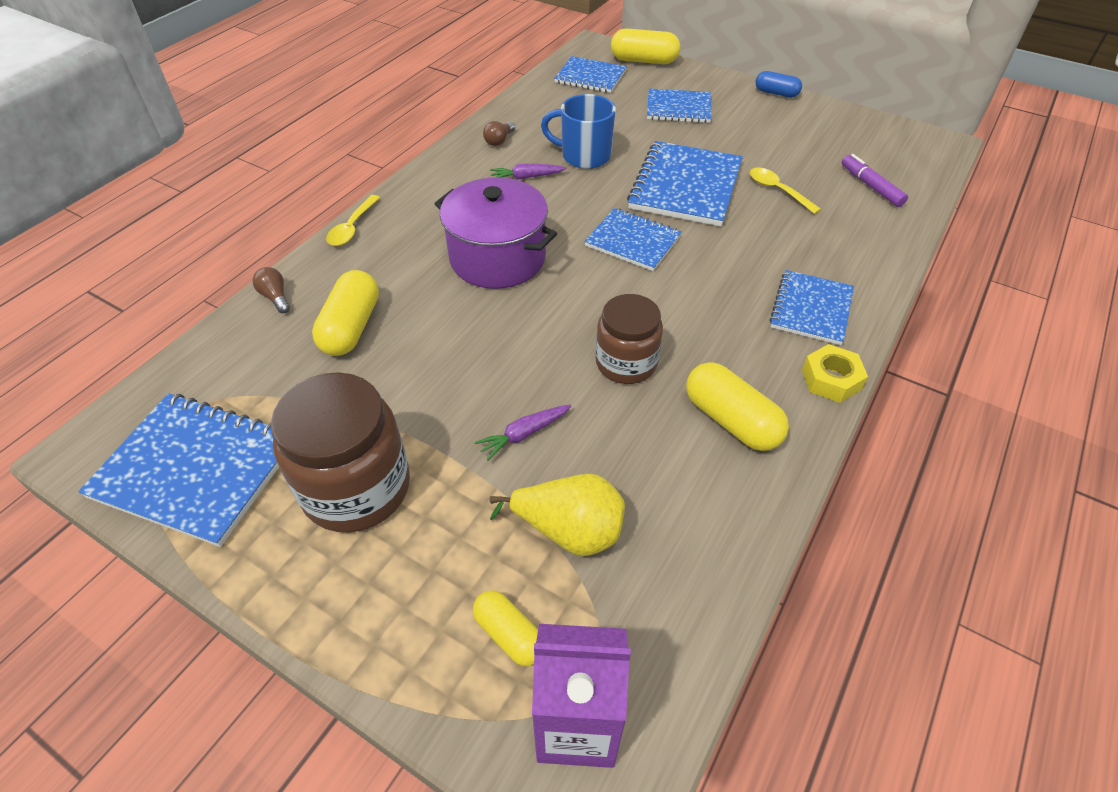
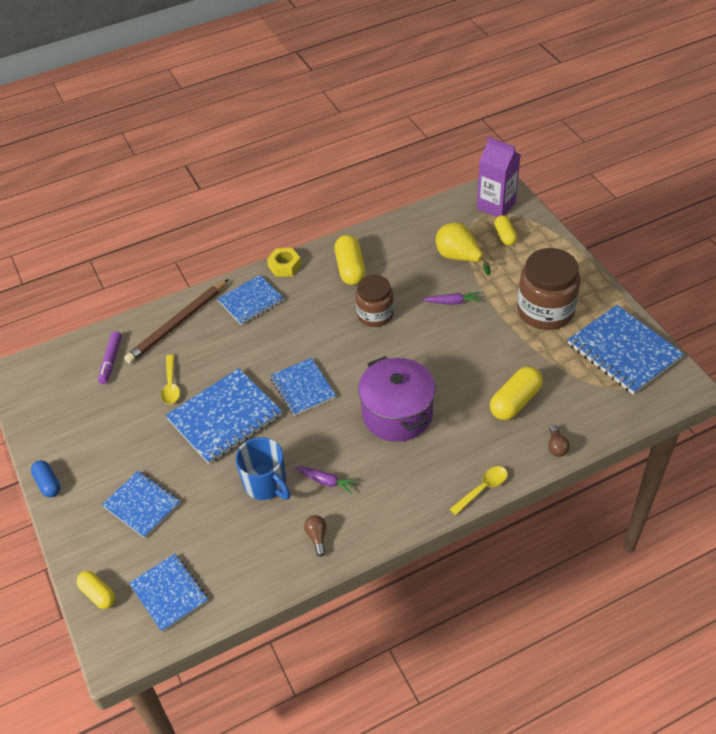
camera: 145 degrees left, 0 degrees up
(499, 141) = (317, 537): brown light bulb -> brown light bulb turned 75 degrees counterclockwise
(644, 61) = (98, 594): yellow capsule -> yellow capsule, size x0.63
(859, 247) = (178, 324): none -> brown pencil

